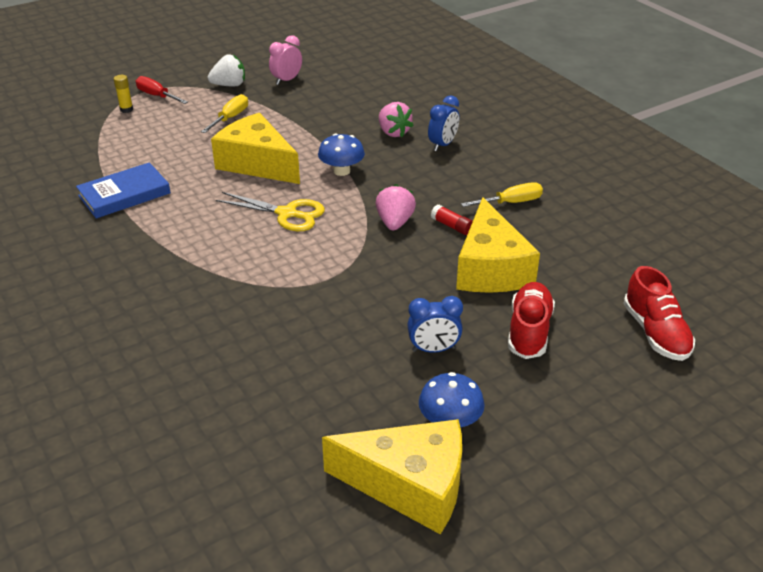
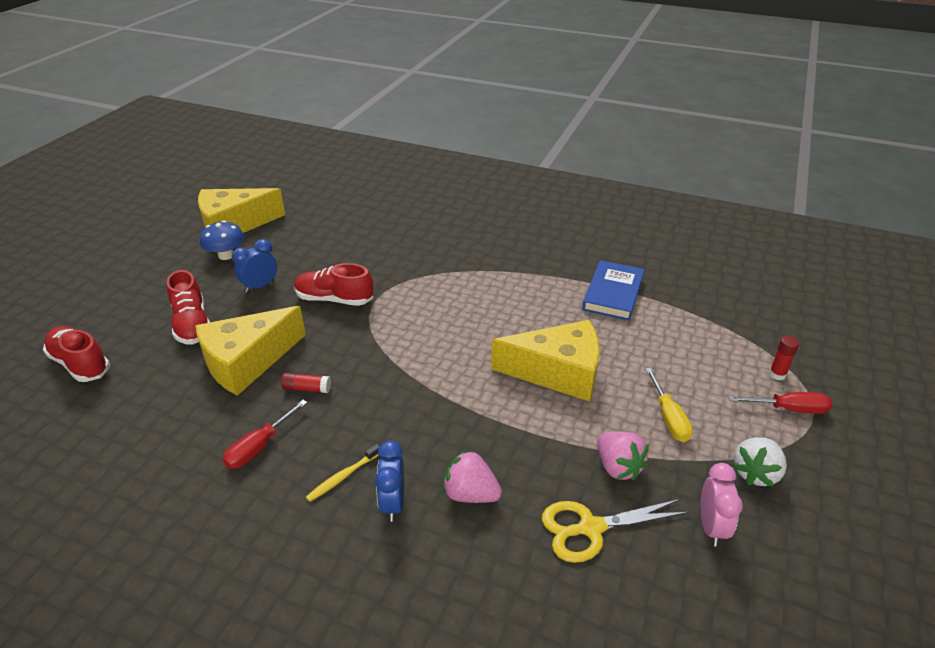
camera: 145 degrees right, 0 degrees up
(126, 109) = (777, 374): yellow glue stick -> red glue stick
(287, 214) = (465, 335): yellow scissors -> yellow scissors (590, 528)
(341, 171) = (469, 403): blue mushroom -> none
(367, 297) = (334, 299): none -> red shoe
(395, 222) = (364, 368): pink strawberry -> pink strawberry (618, 467)
(464, 166) = (343, 477): none -> yellow toothbrush
(490, 268) = (247, 362): yellow cheese -> yellow cheese turned 90 degrees counterclockwise
(510, 203) = (259, 446): yellow screwdriver -> red screwdriver

